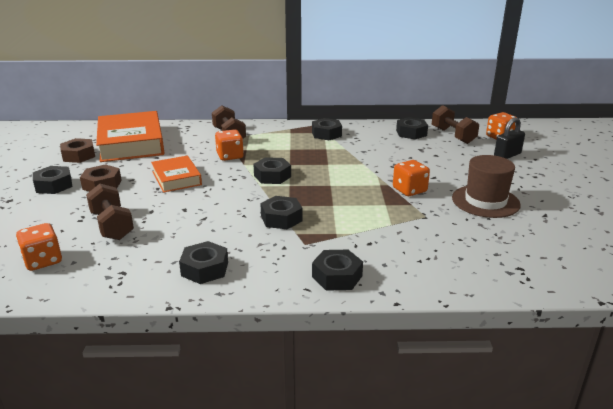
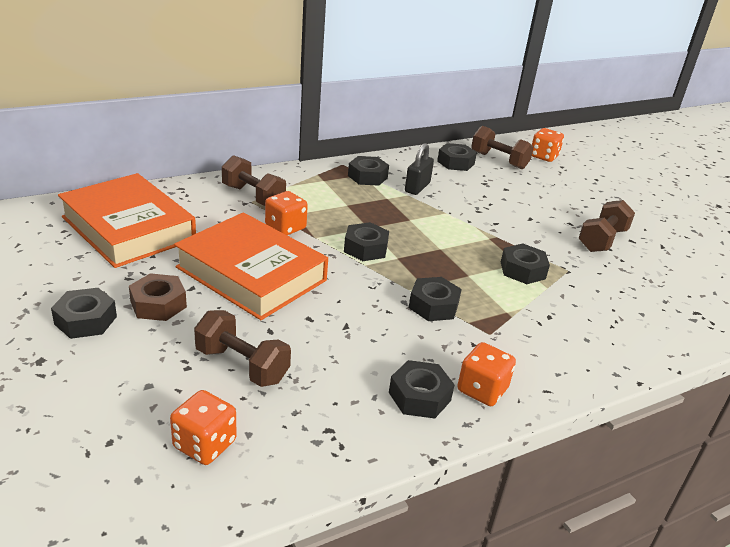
camera: 30 degrees left, 5 degrees up
(78, 156) = (69, 263): brown nut -> none
(176, 178) = (251, 274): orange book -> orange book, size x1.77
(337, 276) = (559, 367): black nut -> black nut (522, 270)
(409, 190) = (524, 240): orange dice -> orange dice (482, 390)
(485, 201) = (602, 240): brown hat -> brown dumbbell
(507, 155) = (570, 179): black padlock -> black padlock (417, 187)

